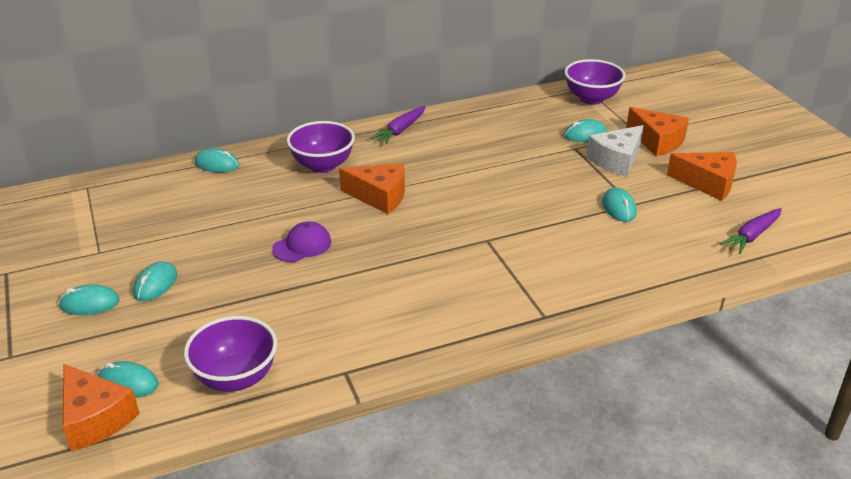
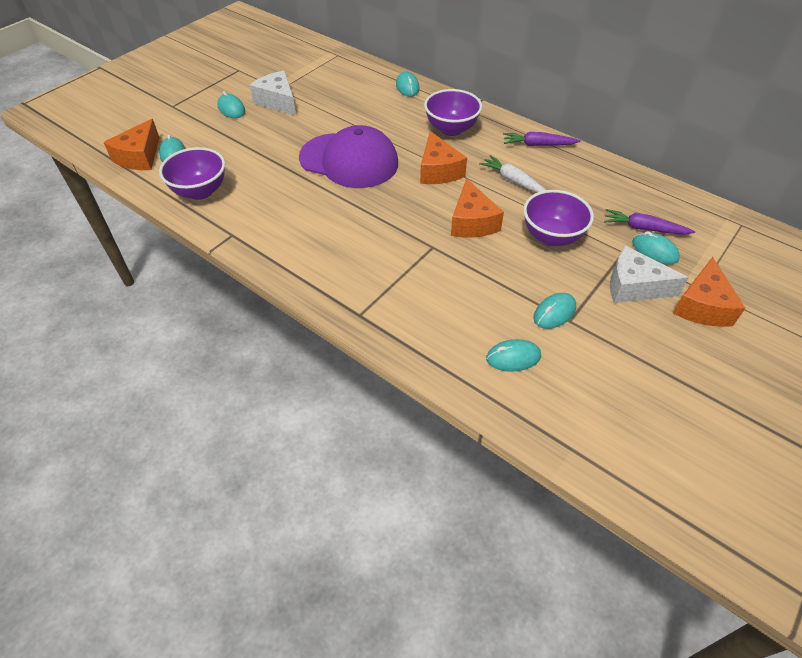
camera: 60 degrees right, 15 degrees up
(124, 261) = (278, 101): none -> white cheese
(155, 284) = (265, 122): turquoise mouse -> turquoise mouse (513, 357)
(302, 245) = (349, 161): purple cap -> purple cap, size x2.12
(438, 162) = (514, 181): none -> white carrot
(591, 98) = (726, 234): purple bowl -> purple bowl (551, 237)
(707, 183) = (665, 368): orange cheese -> orange cheese (472, 222)
(752, 236) = (602, 431): purple carrot -> purple carrot (644, 228)

